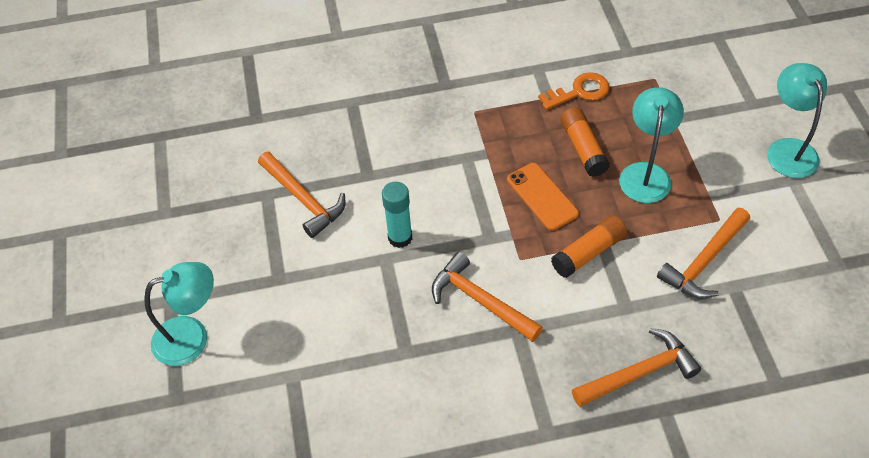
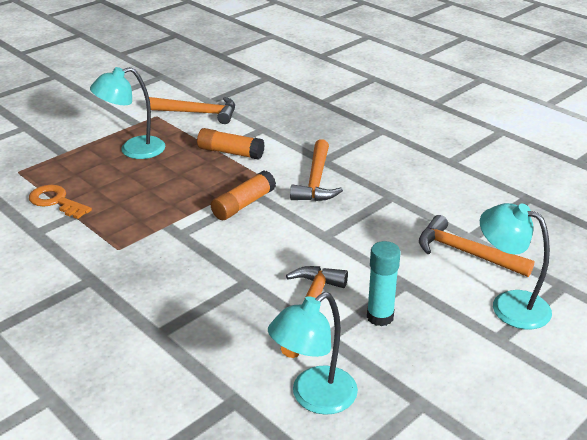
camera: 125 degrees left, 20 degrees down
(400, 237) = (297, 236): turquoise glue stick -> turquoise glue stick (380, 317)
(542, 196) = (193, 185): orange phone -> none
(583, 148) = (126, 182): orange glue stick -> orange glue stick (243, 204)
(639, 373) = (306, 114): orange hammer -> orange hammer (466, 253)
(788, 149) = (68, 106): turquoise lamp -> turquoise lamp (314, 398)

